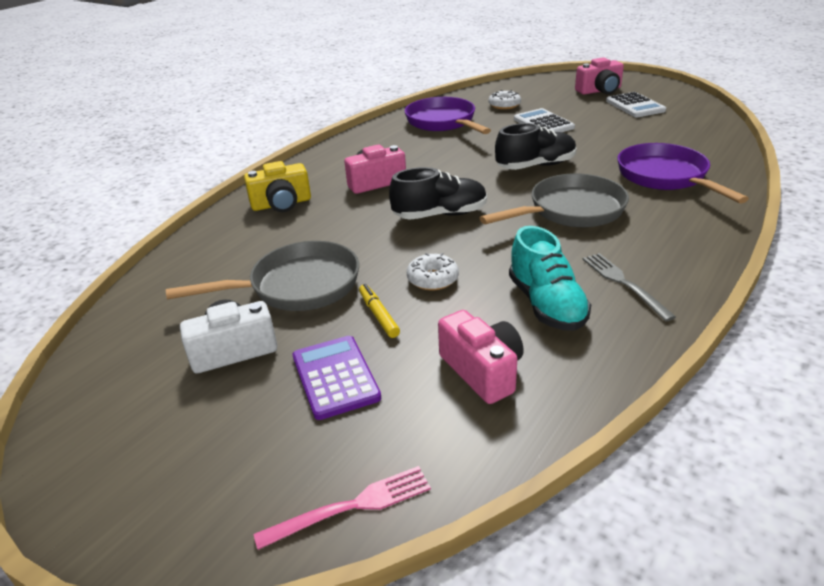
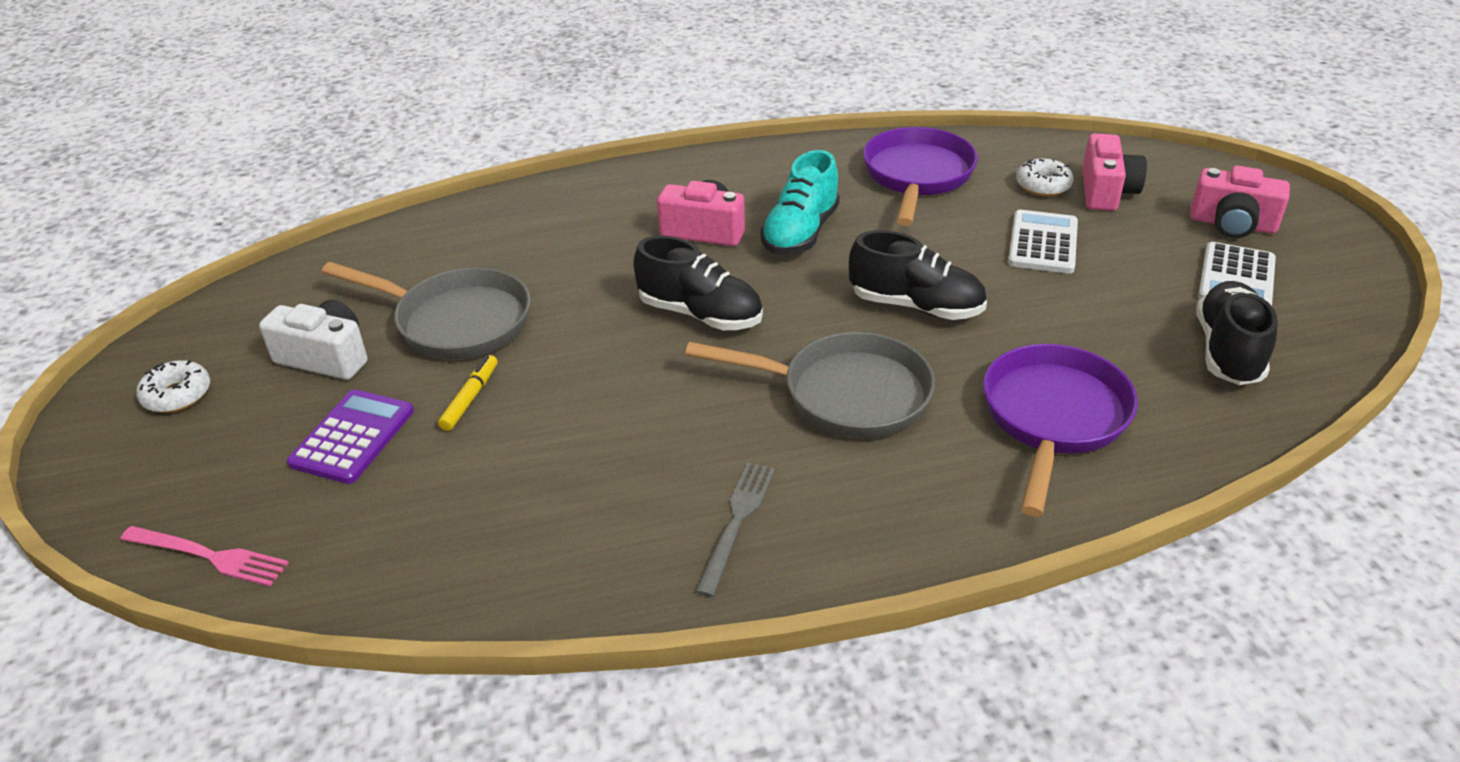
camera: 40 degrees right, 5 degrees up
(281, 204) = (579, 210): yellow camera -> none
(433, 279) = (571, 389): white donut -> white donut (177, 395)
(482, 371) = (459, 516): pink camera -> pink camera (1106, 191)
(546, 304) = (622, 491): turquoise shoe -> turquoise shoe (800, 233)
(677, 128) = (1228, 351): none -> black shoe

